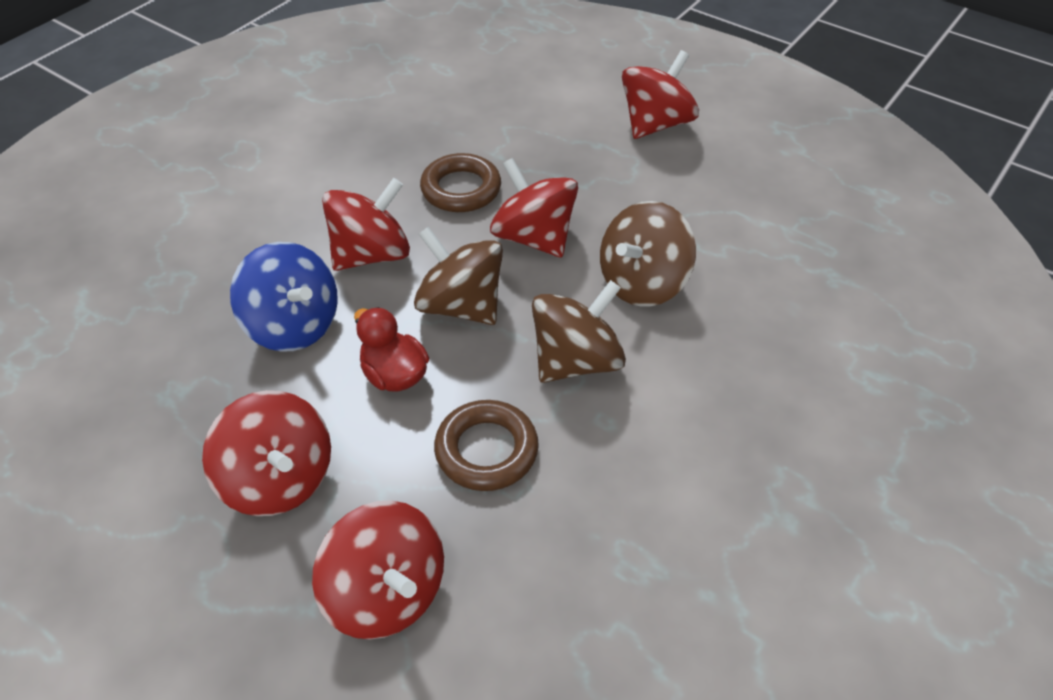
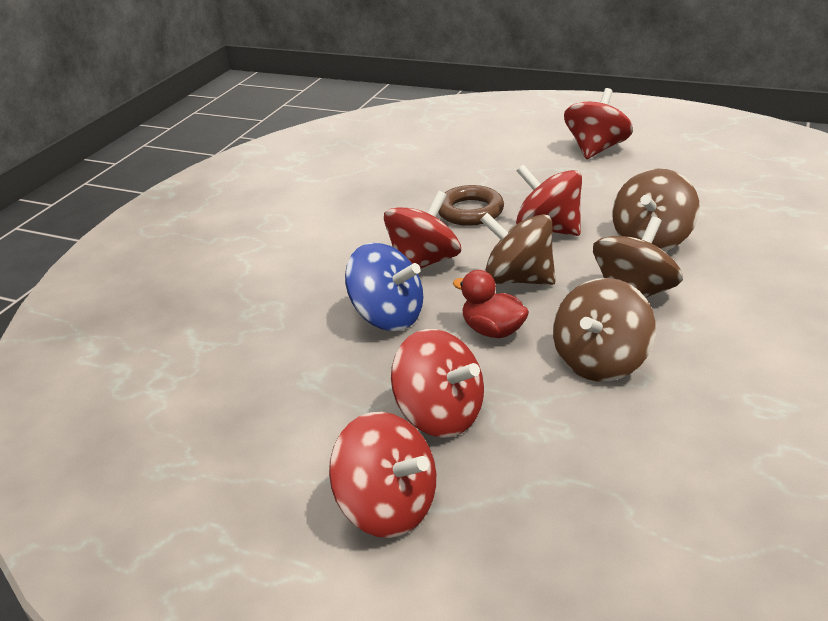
camera: 10 degrees left, 15 degrees down
(386, 593) = (581, 468): red spinning top -> red spinning top (388, 507)
(486, 450) = (600, 361): brown ring -> brown spinning top

